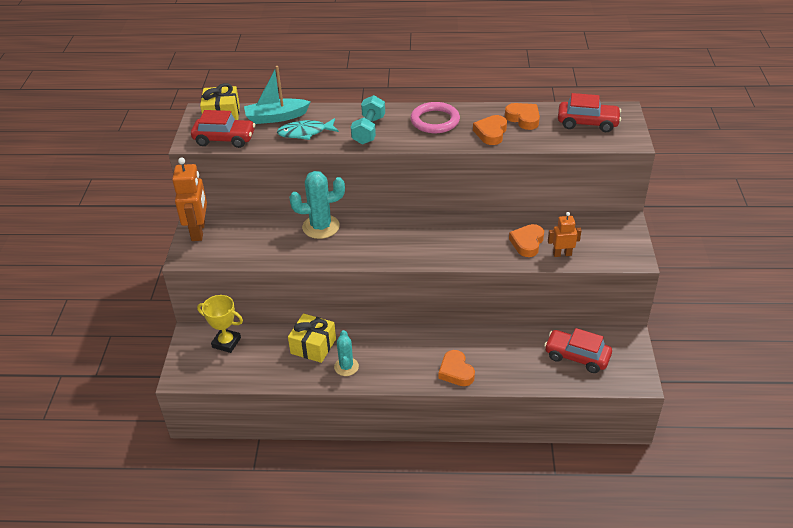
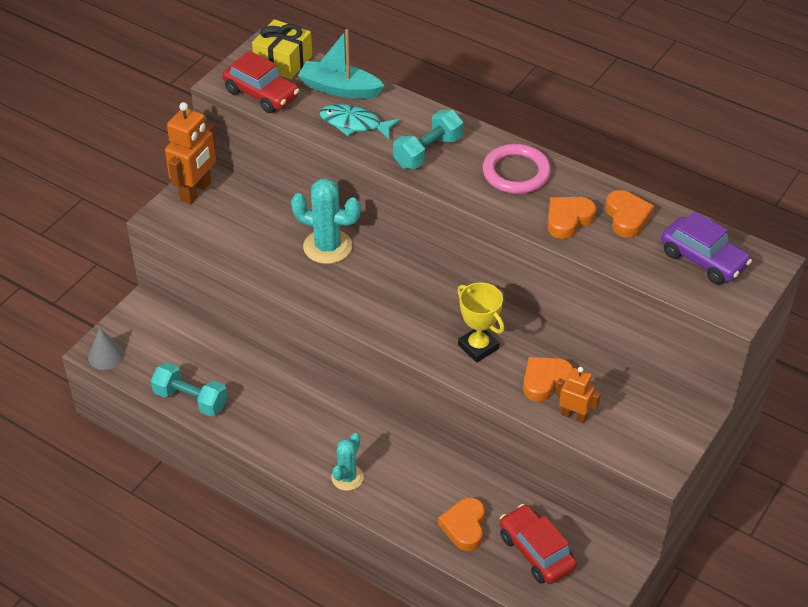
camera: 30 degrees right, 5 degrees up
(190, 376) = (106, 356): none -> grey cone
(226, 342) = (169, 335): yellow trophy -> yellow trophy (478, 347)
(276, 375) = (191, 399): none -> turquoise dumbbell
(313, 346) = (254, 385): yellow gift -> none
(346, 367) = (269, 427): turquoise cactus -> turquoise cactus (347, 477)
(456, 371) = (382, 496): orange heart -> orange heart (464, 527)
(587, 123) = (703, 259): red car -> purple car

